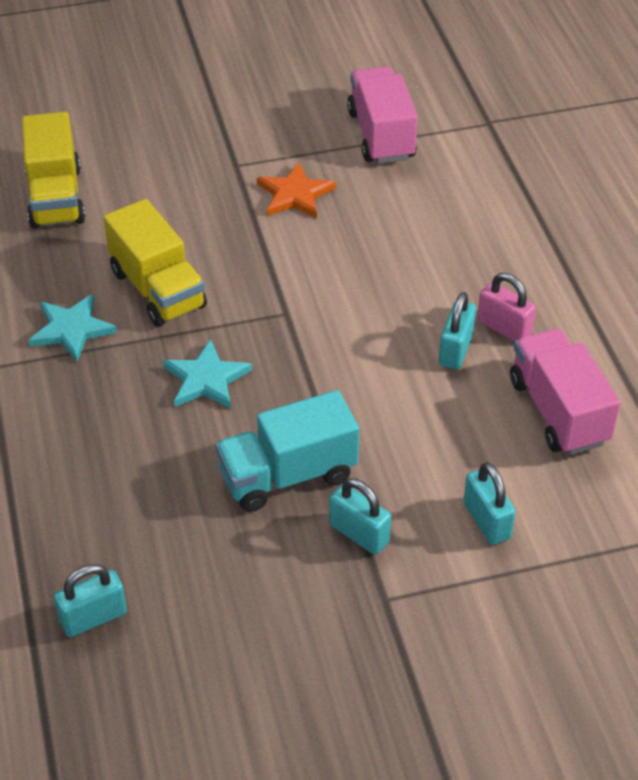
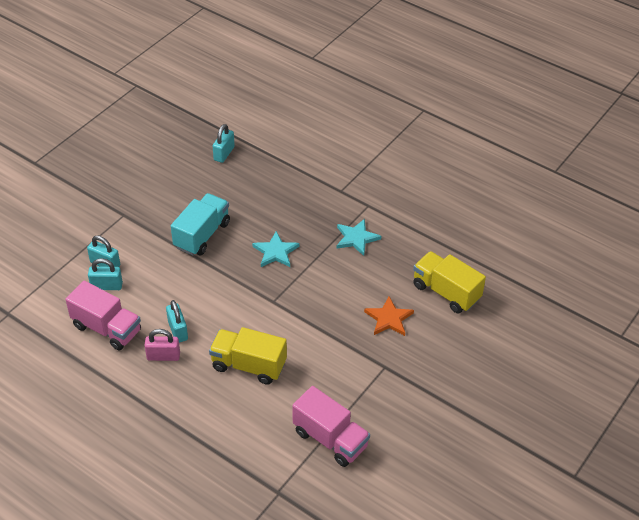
camera: 140 degrees right, 0 degrees up
(158, 289) = (342, 277): yellow truck -> yellow truck (248, 365)
(295, 194) = (336, 368): orange star -> orange star (389, 318)
(359, 533) = (153, 230): turquoise padlock -> turquoise padlock (106, 286)

